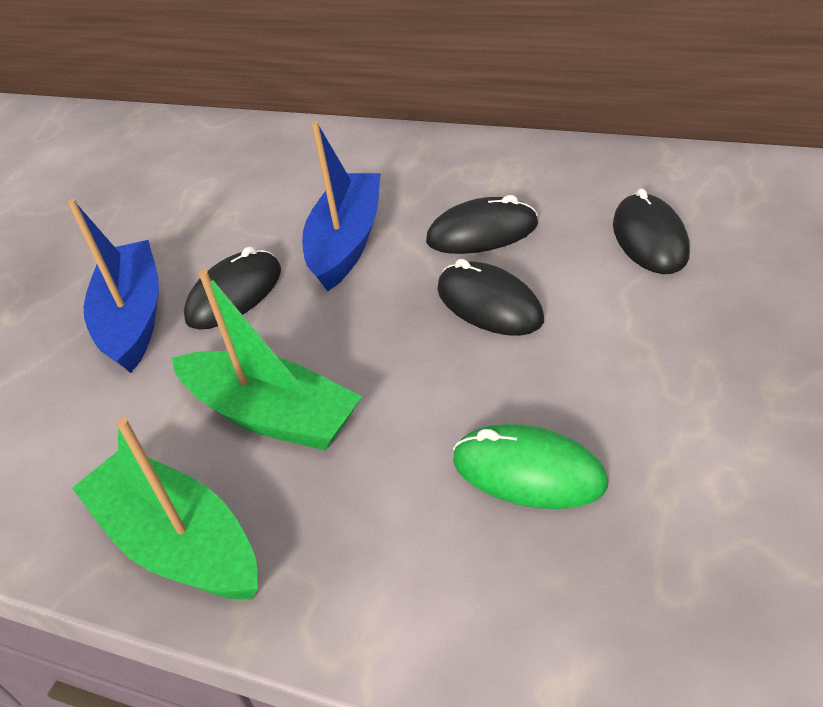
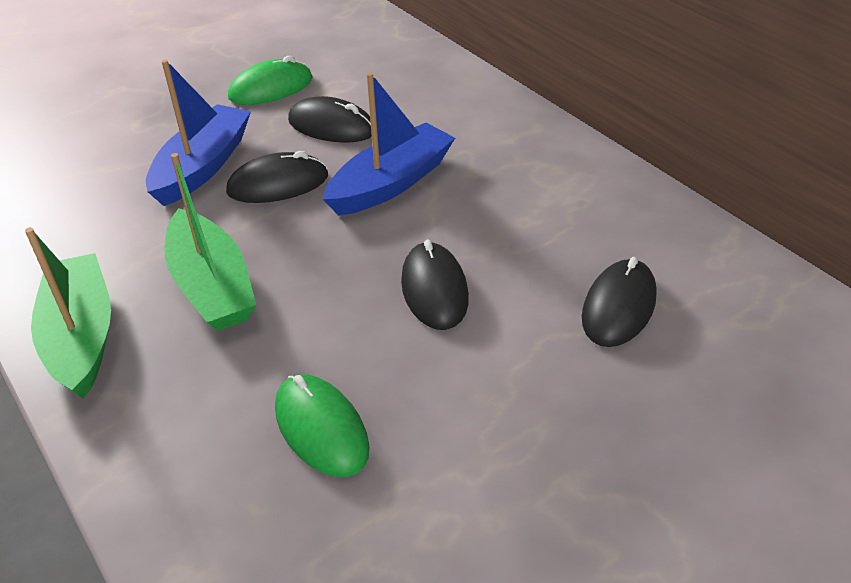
camera: 30 degrees right, 0 degrees up
(129, 220) = (271, 88): none -> green mouse
(482, 233) = (494, 229): black mouse -> black mouse (332, 126)

